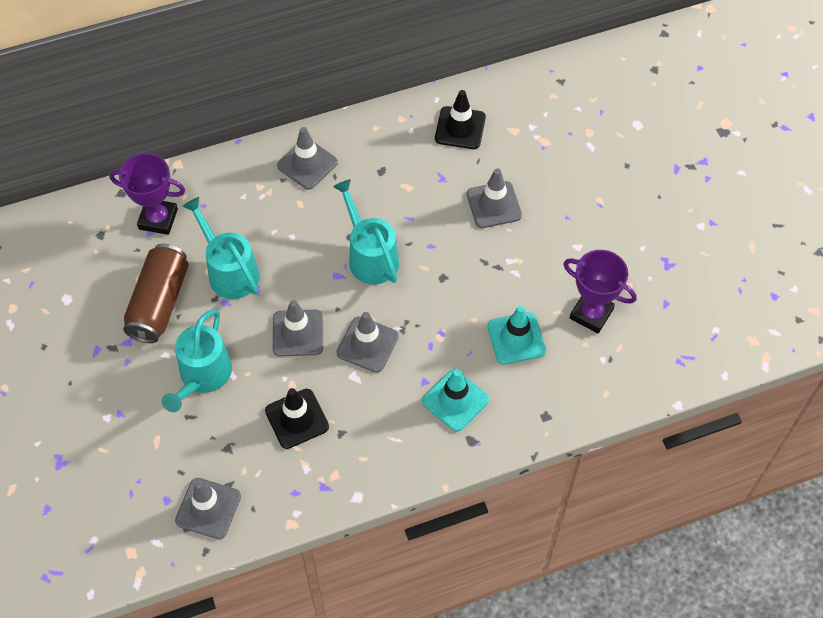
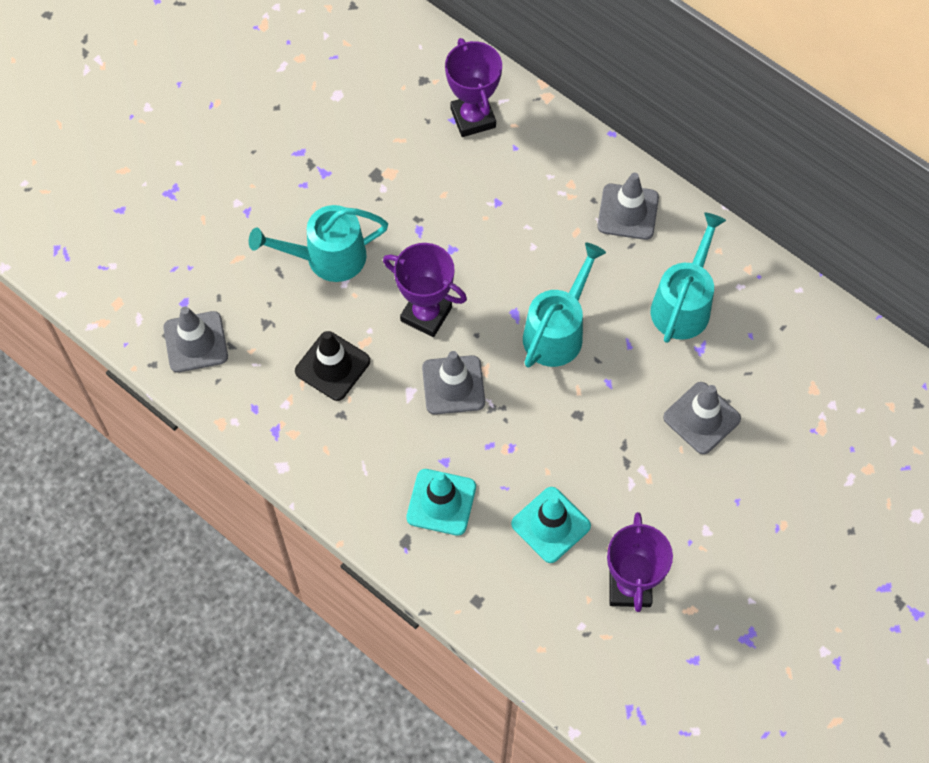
camera: 60 degrees right, 5 degrees up
(159, 302) = (382, 174): brown can -> none
(229, 271) = (456, 214): turquoise watering can -> turquoise watering can (683, 304)
(298, 333) = (426, 314): grey traffic cone -> purple trophy
(460, 128) = (777, 333): black traffic cone -> none

